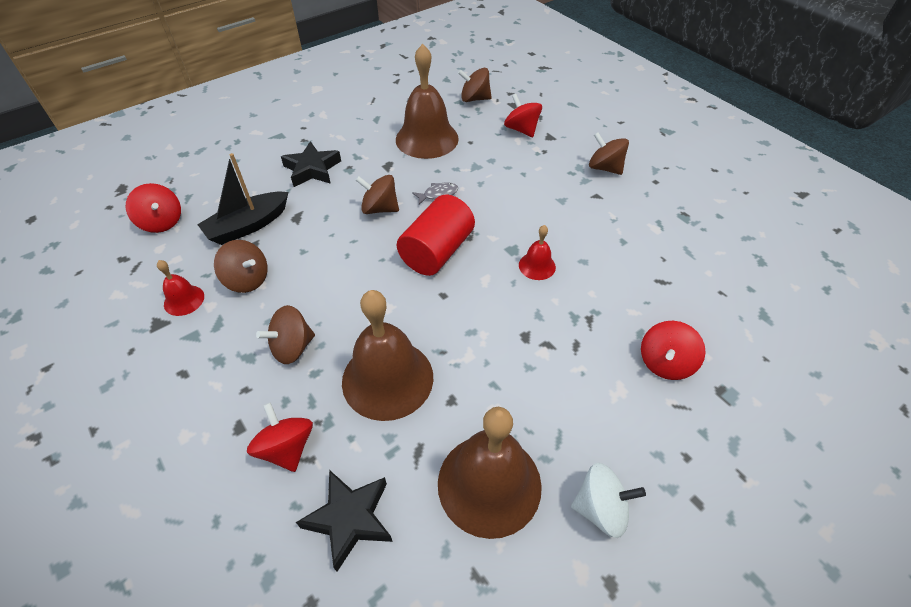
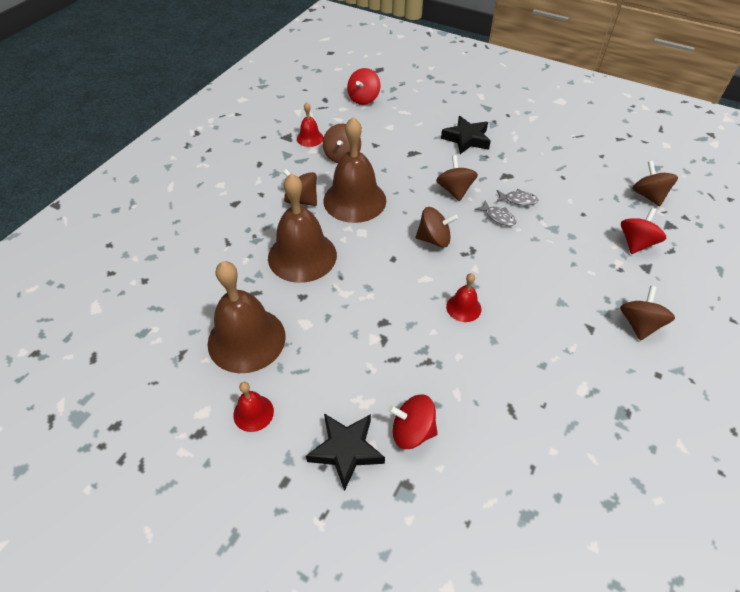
camera: 65 degrees right, 0 degrees up
(248, 226) = (388, 135): black boat -> none
(287, 448) = (230, 229): red spinning top -> none
(350, 519) = (197, 277): black star -> black star (346, 450)
(425, 172) = (518, 200): none -> grey fish
(427, 139) = (560, 185): brown bell -> brown bell (354, 200)
(437, 251) = (434, 239): red cylinder -> brown spinning top
(600, 508) = (253, 413): white spinning top -> red bell

